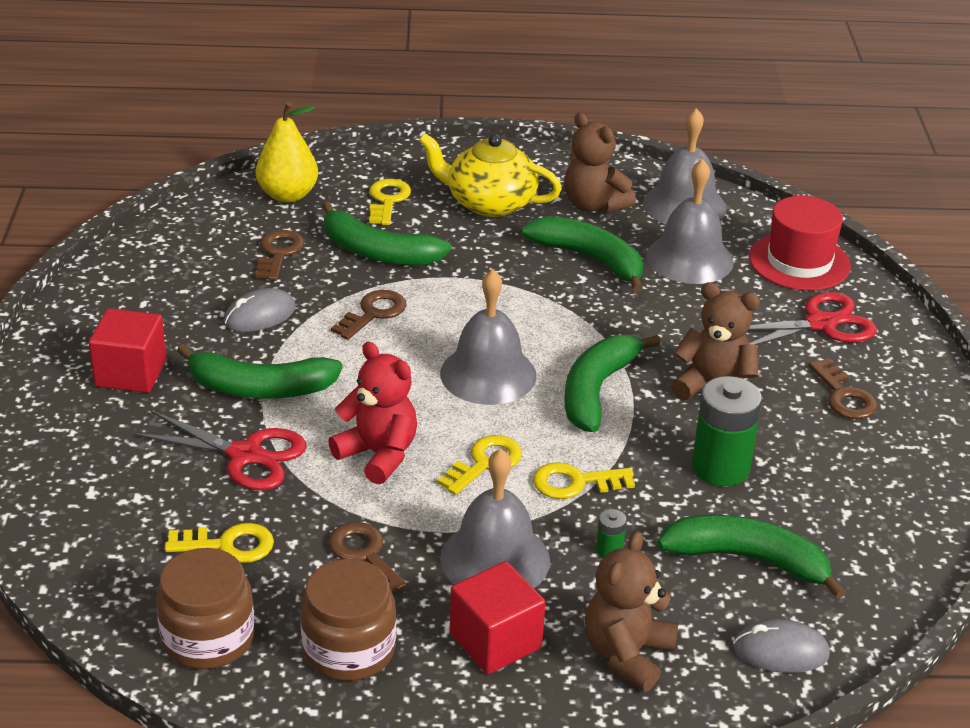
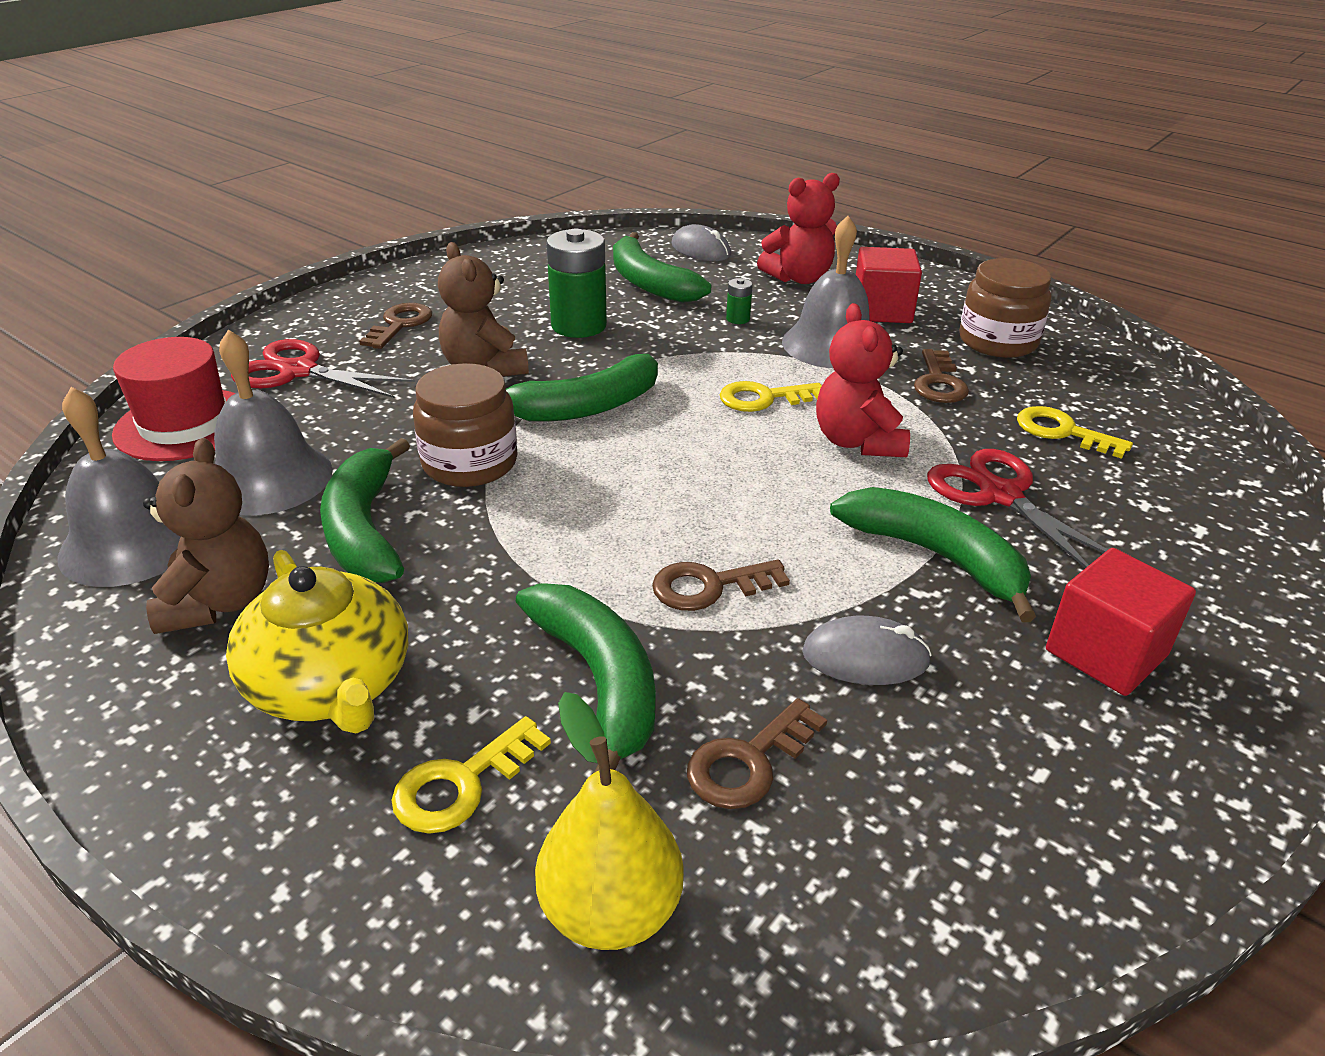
camera: 140 degrees left, 0 degrees up
(208, 638) = (1113, 383): brown jar -> brown jar (470, 463)
(488, 374) = (664, 462): grey bell -> none
(575, 483) = (705, 359): yellow key -> none
(627, 654) = (799, 278): brown teddy bear -> red teddy bear

